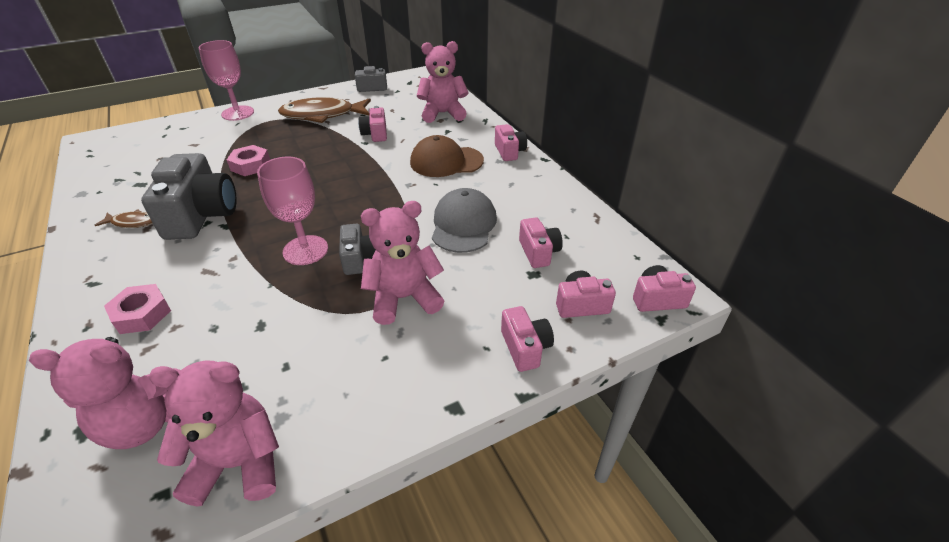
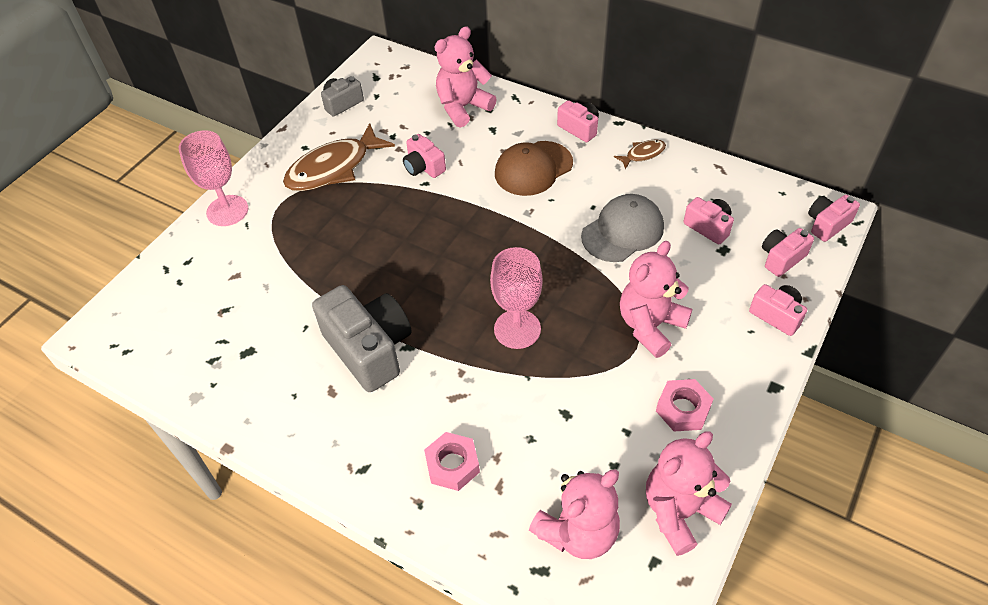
camera: 30 degrees left, 10 degrees up
(132, 222) = (307, 395): brown fish -> brown fish (643, 154)
(250, 165) = (340, 269): pink nut -> pink nut (683, 409)
(359, 259) = (573, 311): grey camera -> none
(463, 224) = (622, 231): grey cap -> grey cap turned 75 degrees clockwise

